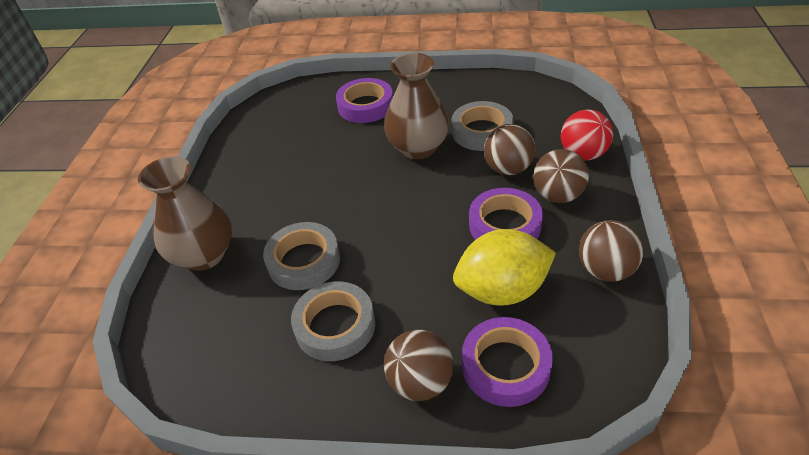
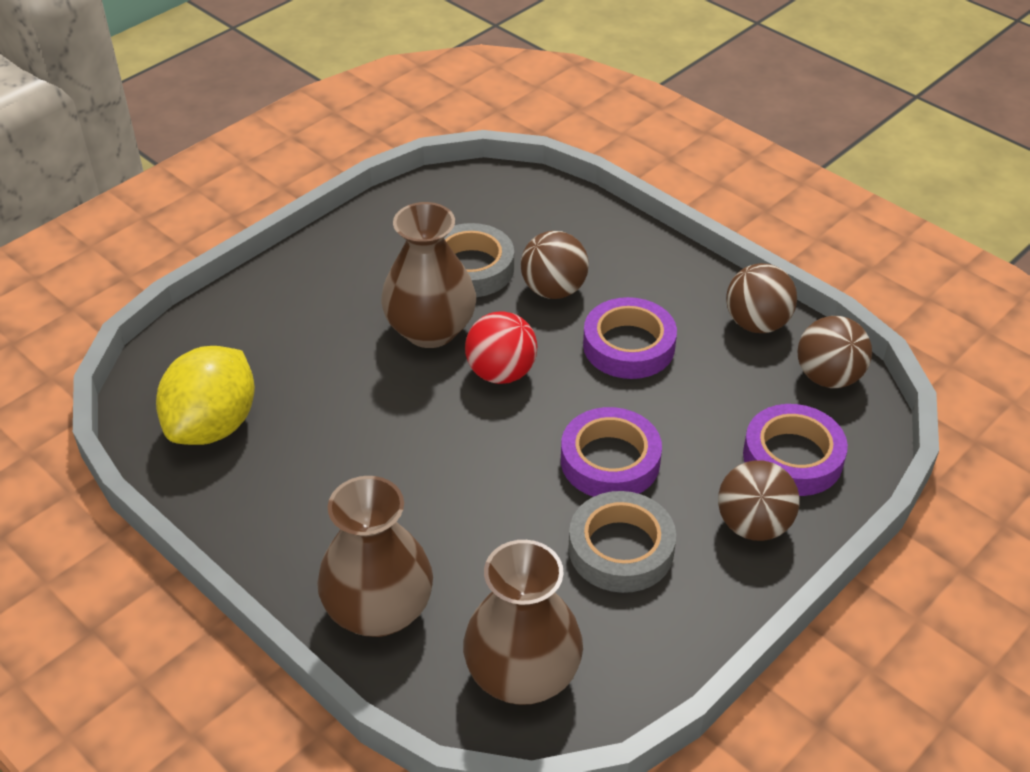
camera: 55 degrees left, 0 degrees up
(201, 342) = (522, 675): none -> brown vase
(304, 261) = (498, 525): grey tape -> none
(365, 106) = (289, 323): purple tape -> purple tape (610, 461)
(502, 290) = (707, 402): yellow lemon -> yellow lemon (213, 425)
(557, 195) = (633, 285): brown ball -> brown ball (828, 377)
(583, 154) = (600, 229): red ball -> red ball (501, 373)

